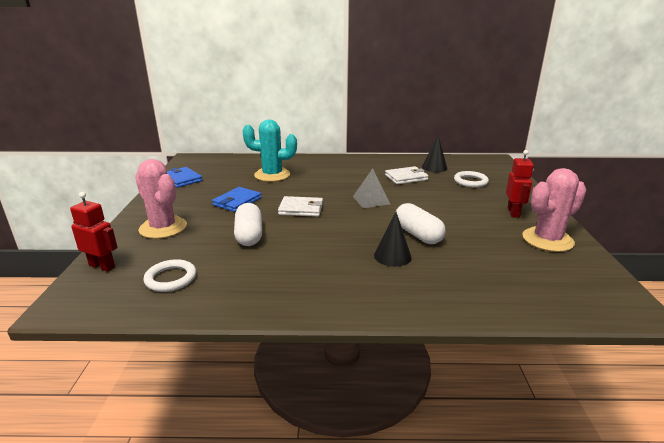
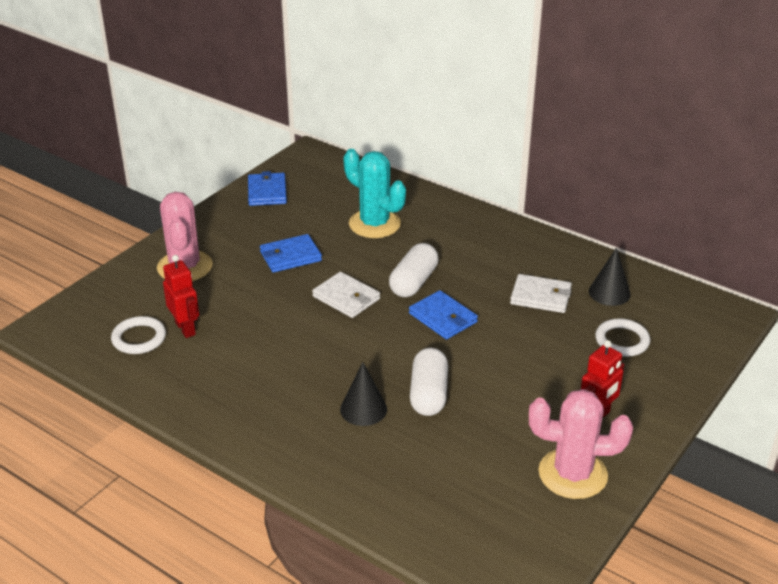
camera: 35 degrees right, 10 degrees up
(102, 266) = (97, 297): red robot -> red robot (185, 328)
(249, 235) = (254, 314): white capsule -> white capsule (413, 282)
(371, 200) = (443, 318): grey pyramid -> blue wallet

